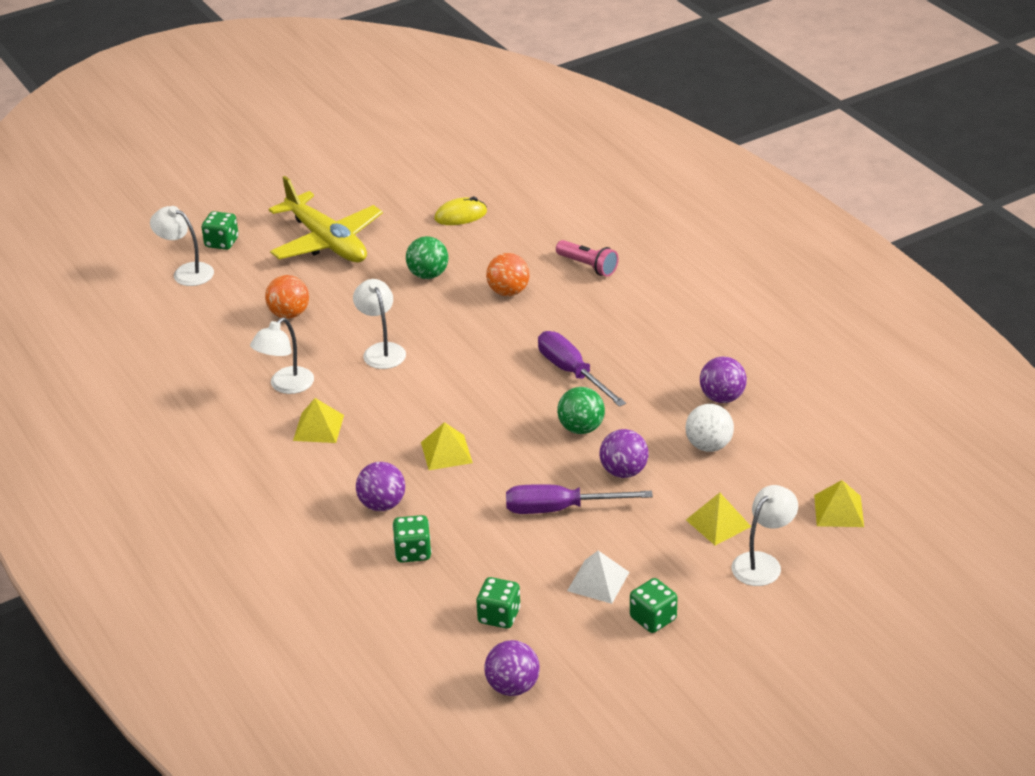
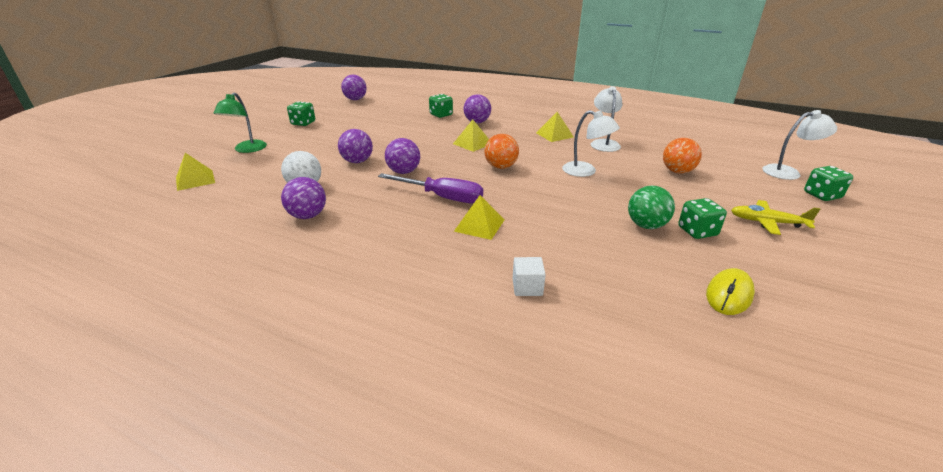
camera: 145 degrees right, 5 degrees down
(326, 241) = (767, 222): yellow plane -> yellow plane, size x0.52
(499, 616) = (379, 110): green dice -> green dice (697, 231)
(508, 292) = (564, 235): orange ball -> orange ball (501, 167)
(560, 509) = (383, 141): purple screwdriver -> none
(581, 428) = (404, 172): green ball -> purple ball
(588, 266) = (527, 287): pink flashlight -> white cube
(598, 581) = (340, 126): white pyramid -> none
(718, 523) = (281, 157): yellow pyramid -> yellow pyramid (479, 225)
(762, 563) = (247, 149): white lamp -> green lamp

